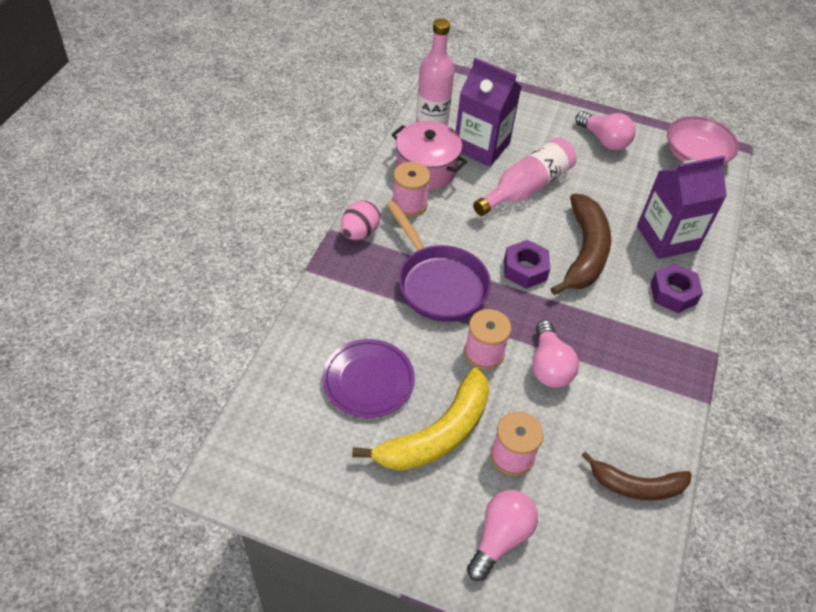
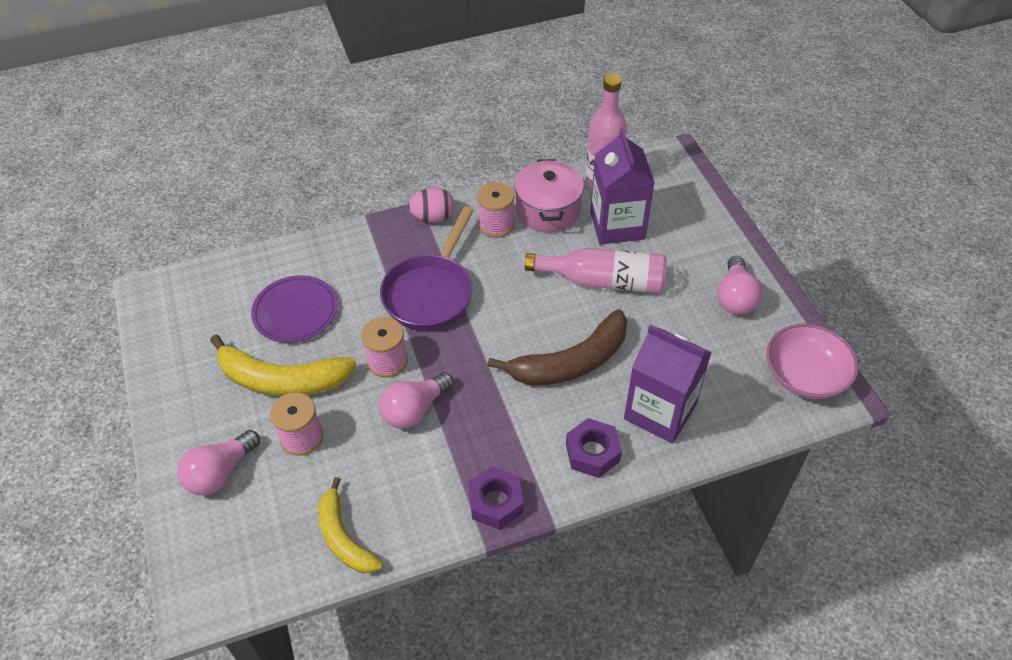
camera: 55 degrees right, 0 degrees up
(500, 538) = (220, 473): pink light bulb -> pink light bulb turned 135 degrees clockwise
(525, 269) = (505, 335): purple nut -> purple nut (496, 502)
(636, 486) = (344, 538): brown banana -> yellow banana

